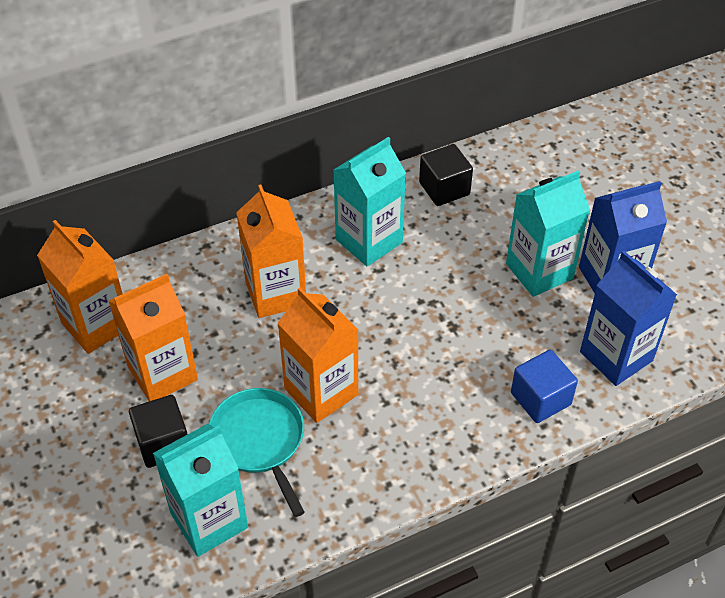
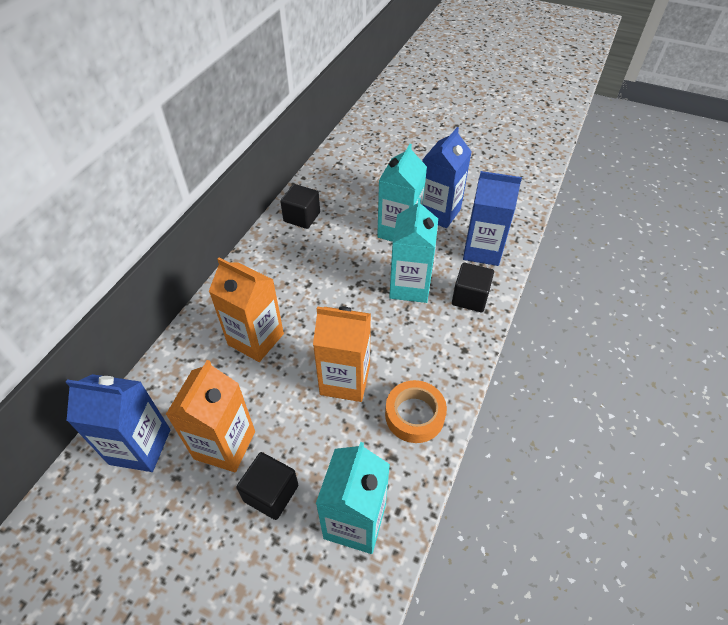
camera: 40 degrees left, 0 degrees up
(96, 325) = (140, 447): orange carton -> blue carton
(259, 440) = (336, 440): turquoise pan -> none
(354, 472) = (414, 415): none -> orange tape
(369, 241) = (285, 271): turquoise carton -> turquoise carton (410, 286)
(540, 398) = (470, 297): blue cube -> black cube

